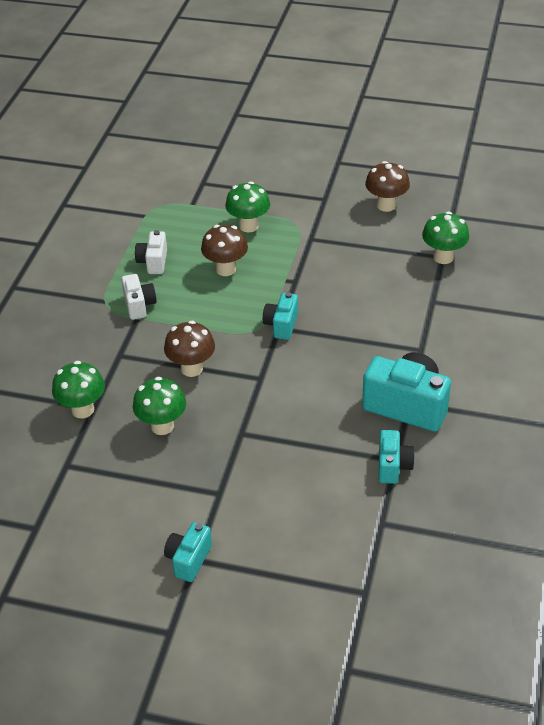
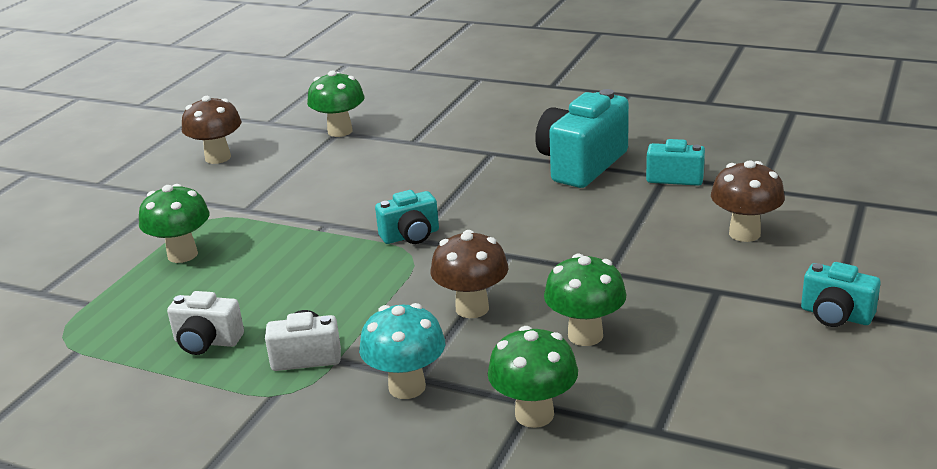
camera: 80 degrees left, 15 degrees down
(109, 352) = (407, 387): none -> turquoise mushroom
(226, 269) = (268, 276): brown mushroom -> brown mushroom (744, 233)
(281, 325) = (411, 236): turquoise camera -> turquoise camera turned 45 degrees counterclockwise

